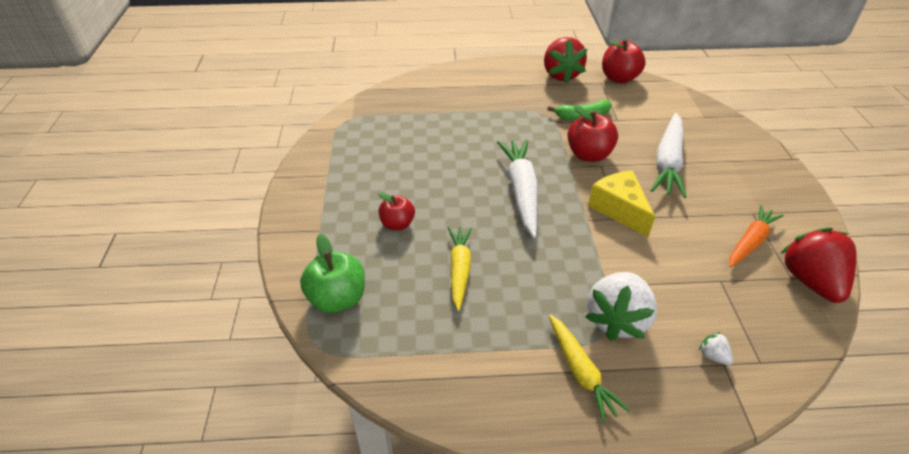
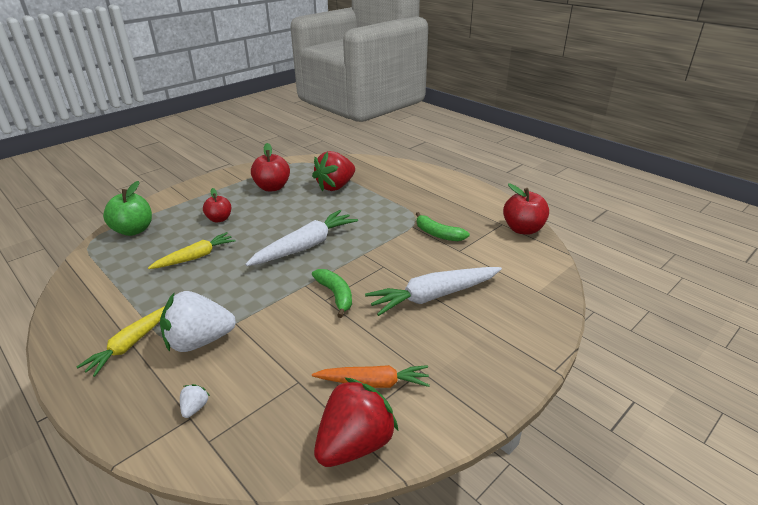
camera: 50 degrees right, 10 degrees down
(561, 75) = (481, 204): red strawberry -> red strawberry (335, 186)
(589, 155) = (389, 256): red apple -> red apple (272, 187)
(619, 209) = (335, 295): yellow cheese -> green banana

